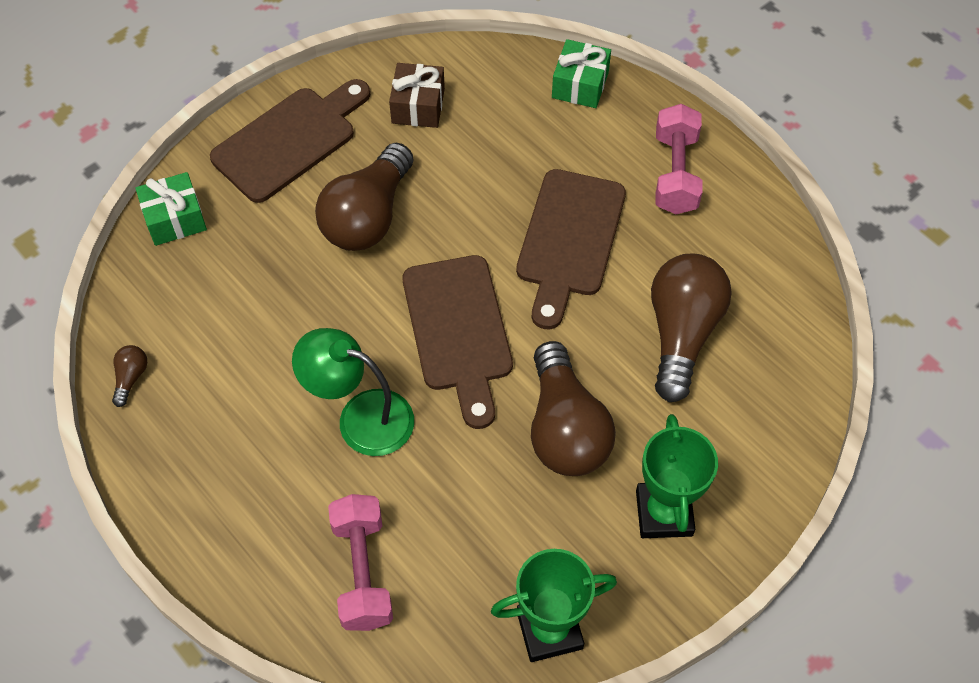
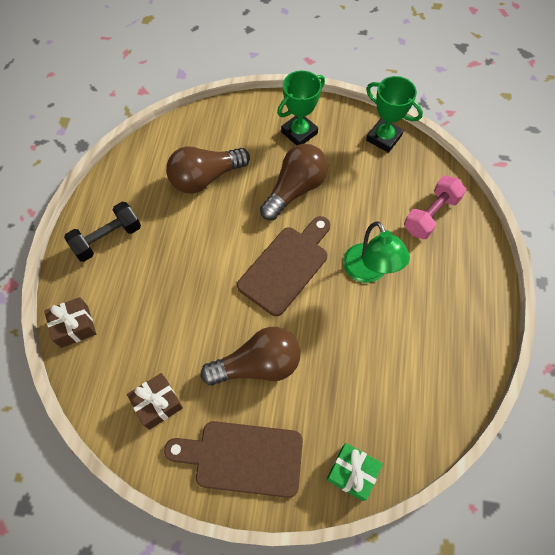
camera: 130 degrees left, 5 degrees up
(131, 378) = (456, 396): brown light bulb -> none
(569, 240) = (191, 257): brown cutting board -> none
(580, 85) = (74, 326): green gift -> brown gift
(675, 173) = (107, 238): pink dumbbell -> black dumbbell

